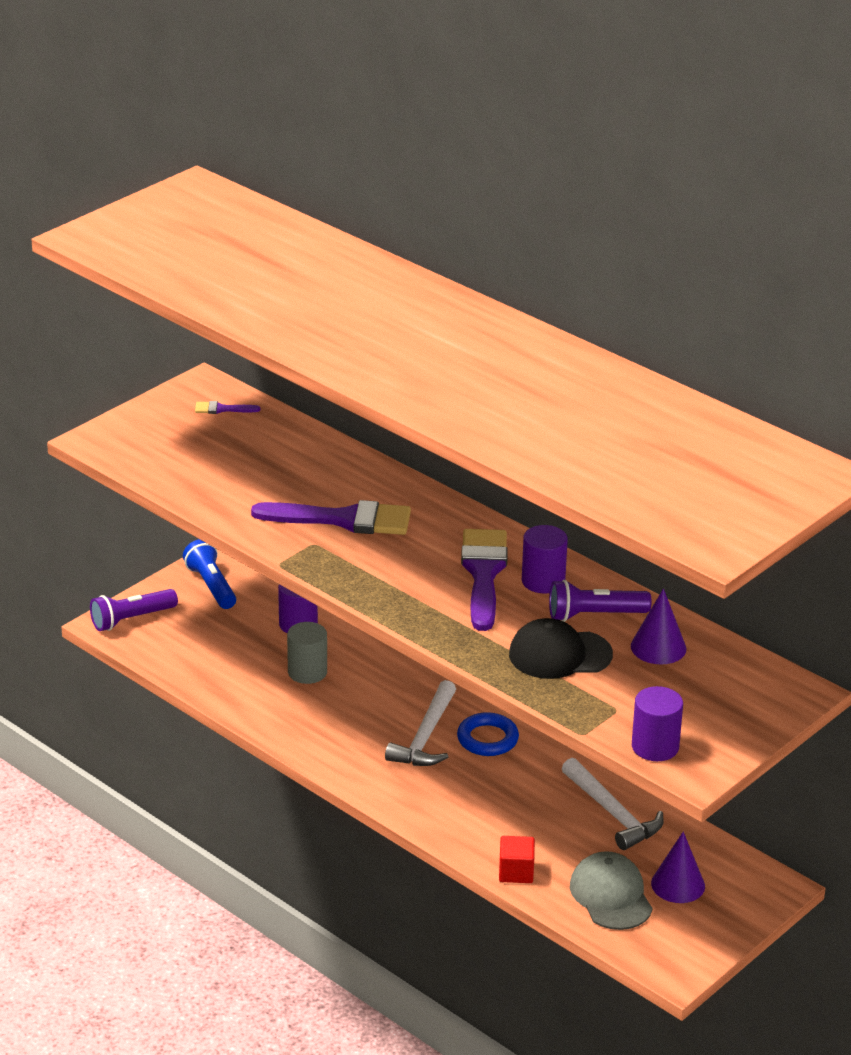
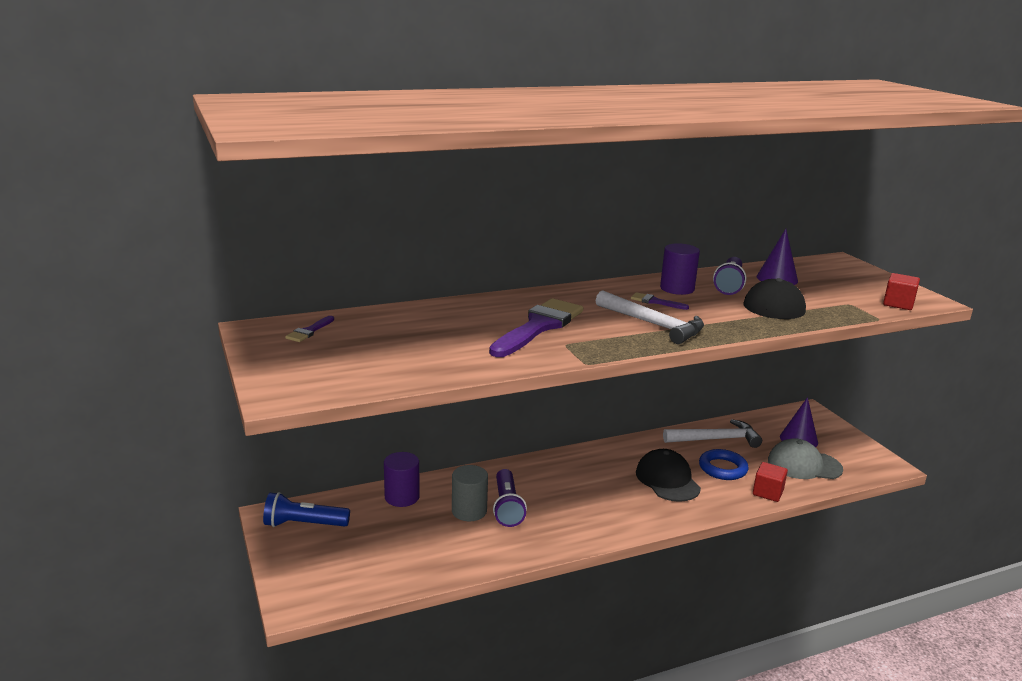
camera: 65 degrees left, 10 degrees down
(131, 619) = (304, 584): purple flashlight -> purple flashlight (507, 507)
(425, 736) = (590, 483): white hammer -> white hammer (653, 324)
(479, 791) = (667, 480): none -> black cap
(483, 574) = (655, 302): purple brush -> purple brush, size x0.44
(487, 739) = (609, 459): blue ring -> blue ring (722, 468)
(655, 747) = (898, 304): purple cylinder -> red cube

